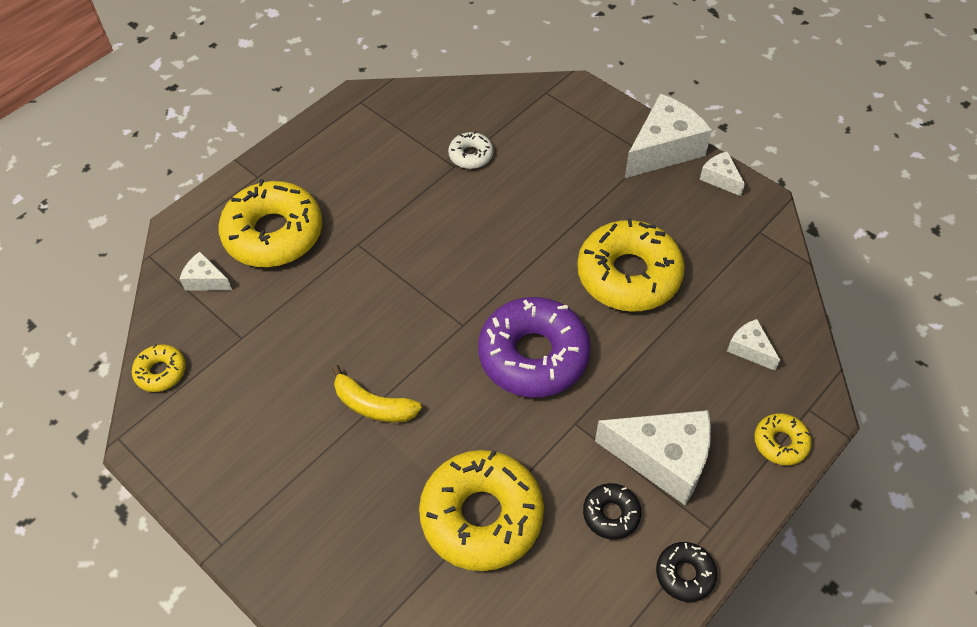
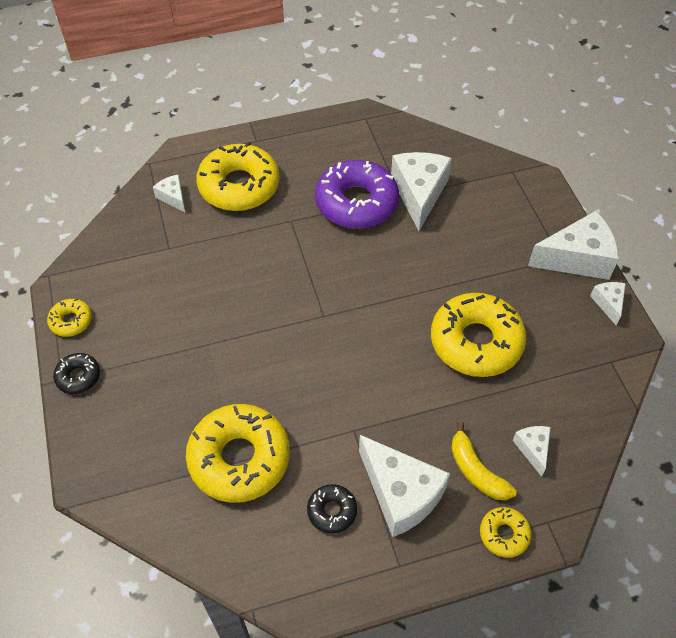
camera: 30 degrees right, 0 degrees up
(161, 372) = (103, 245): yellow donut -> yellow donut (71, 321)
(373, 405) = (221, 340): yellow banana -> yellow banana (476, 471)
(471, 155) = (419, 194): white donut -> white cheese
(533, 355) = (359, 364): purple donut -> purple donut (356, 203)
(685, 574) = (354, 587): black donut -> black donut (78, 377)

